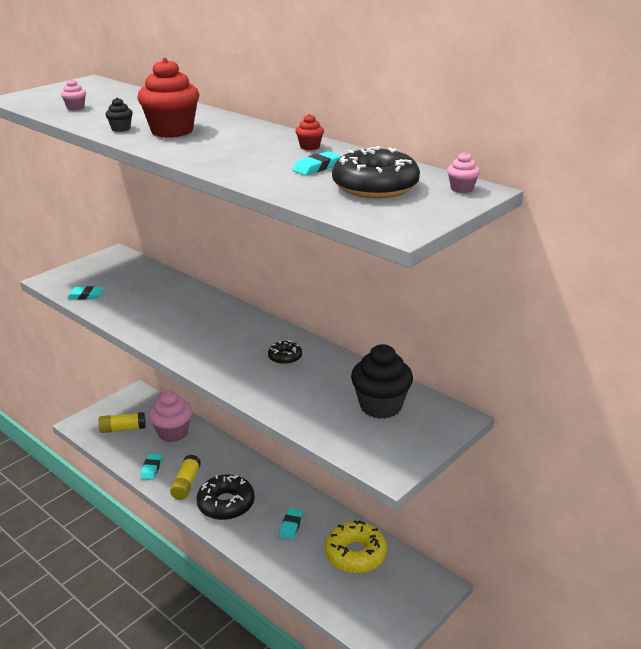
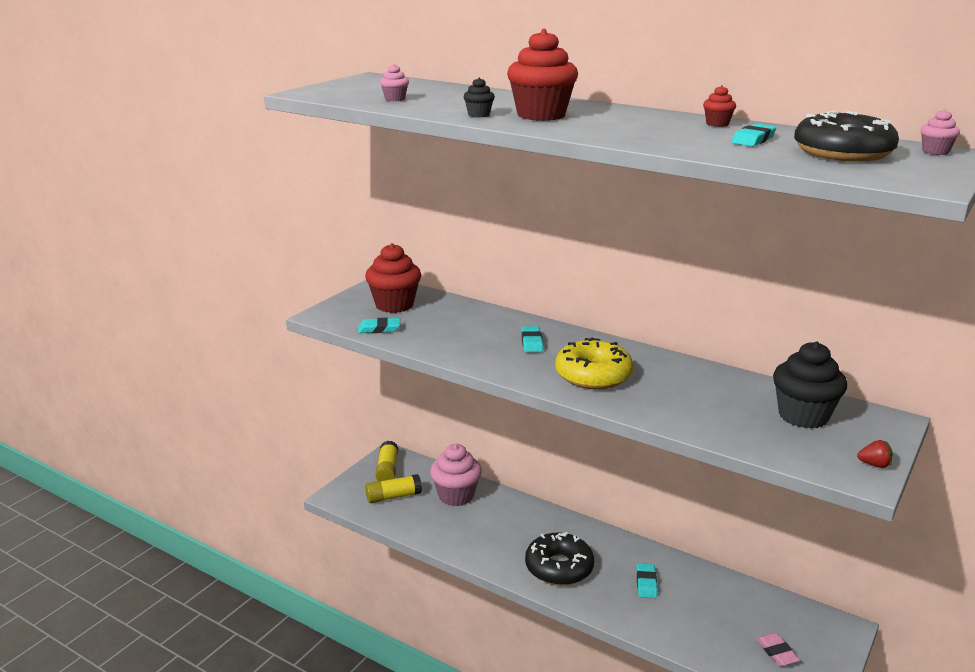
camera: 10 degrees left, 5 degrees down
(112, 274) = (394, 305): none -> red cupcake
(151, 468) = (450, 537): turquoise eraser -> turquoise eraser (531, 342)
(186, 483) = (500, 550): yellow glue stick -> yellow glue stick (387, 470)
(285, 357) = (660, 376): black donut -> none
(355, 554) = (735, 606): yellow donut -> yellow donut (593, 375)
(370, 598) = (777, 652): none -> pink eraser
(409, 458) = (874, 465): none -> red strawberry

